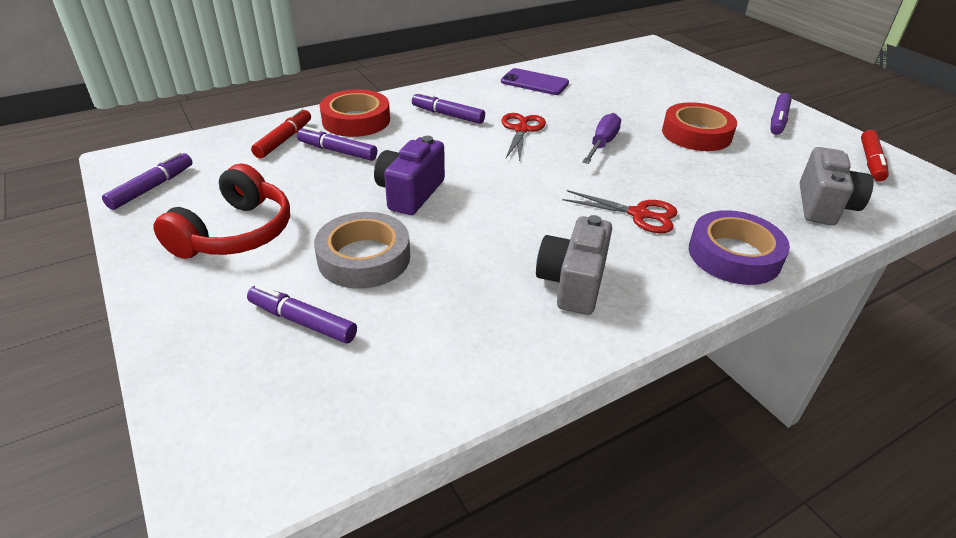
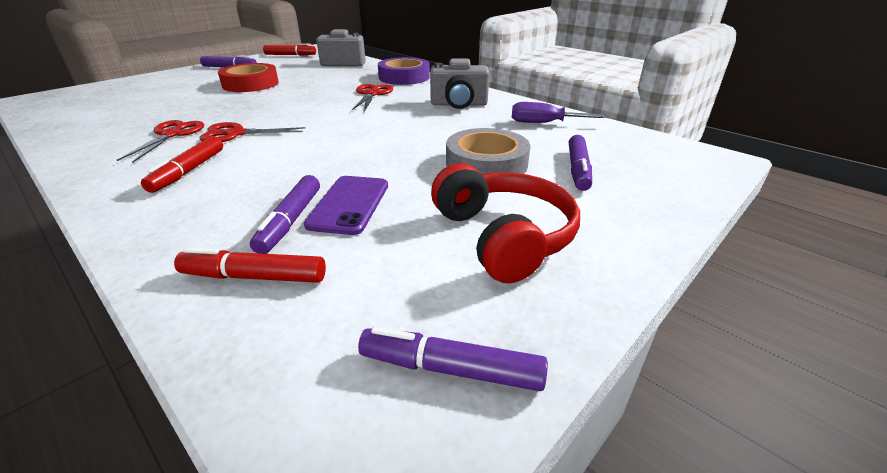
camera: 105 degrees left, 5 degrees down
(235, 233) = (503, 237): red headphones -> red headphones turned 60 degrees clockwise
(356, 120) = (189, 229): red tape -> none
(410, 193) = (376, 163): purple camera -> none
(448, 115) = (189, 171): purple marker -> red marker
(532, 104) = (171, 135): none -> red scissors
(534, 82) = (107, 138): purple phone -> purple phone (349, 204)
(602, 144) = (268, 106): purple screwdriver -> purple screwdriver (545, 123)

